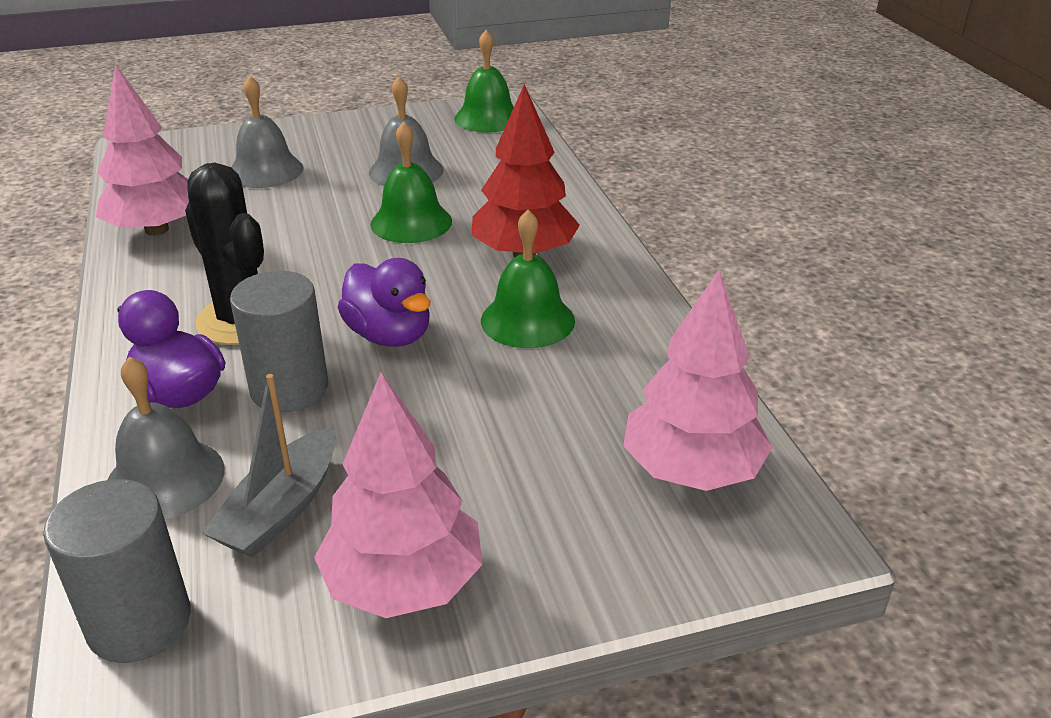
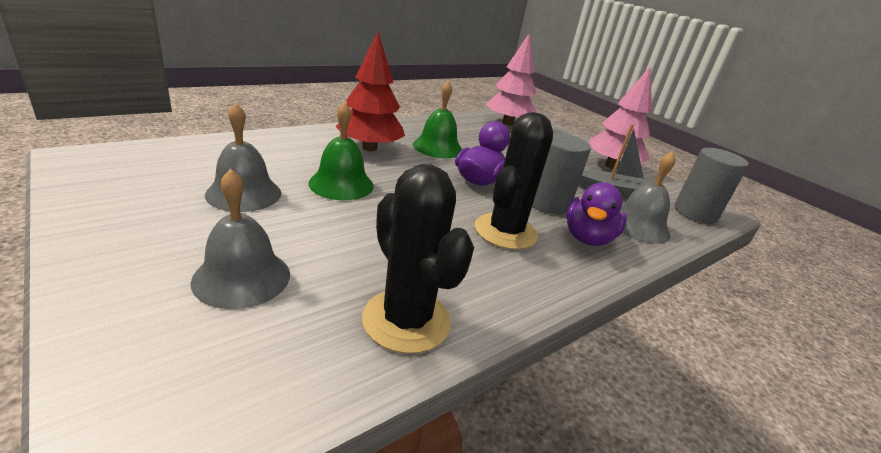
camera: 115 degrees left, 5 degrees down
(157, 229) = (406, 320): pink tree -> black cactus
(488, 118) = (114, 163): green bell -> none

